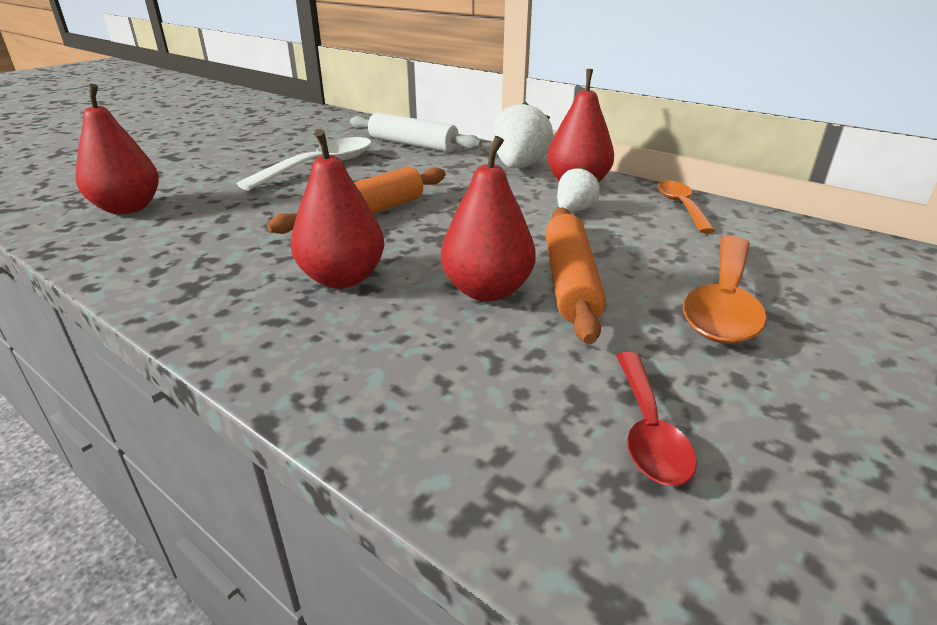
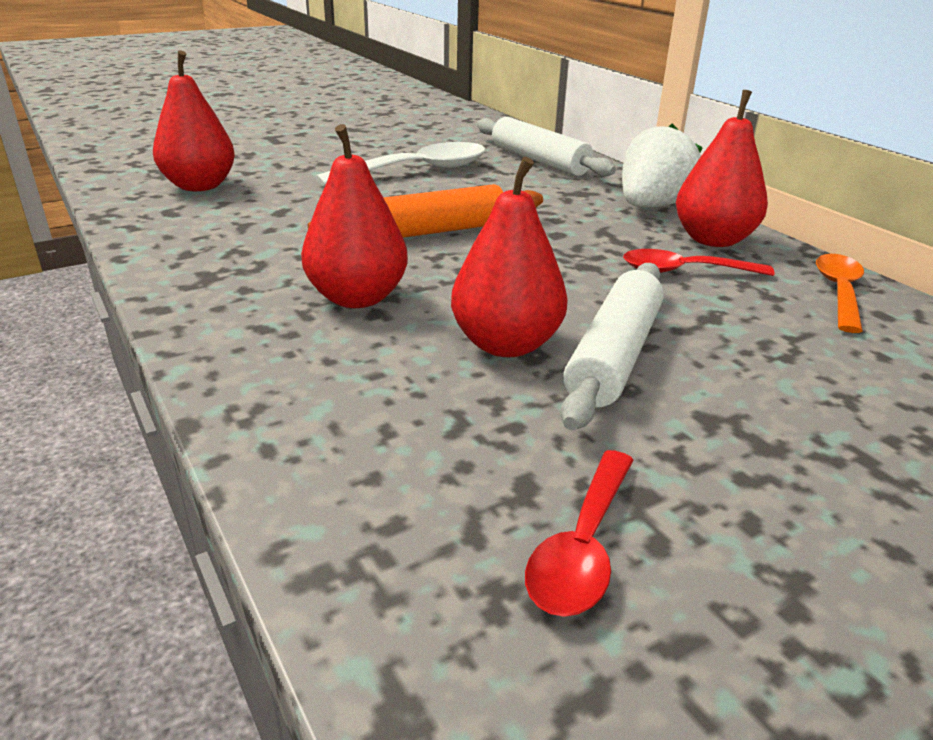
camera: 20 degrees right, 0 degrees up
(570, 282) = (613, 356): orange rolling pin -> white rolling pin
(574, 210) = (684, 271): white strawberry -> red spoon
(724, 302) = (804, 425): orange spoon -> none

